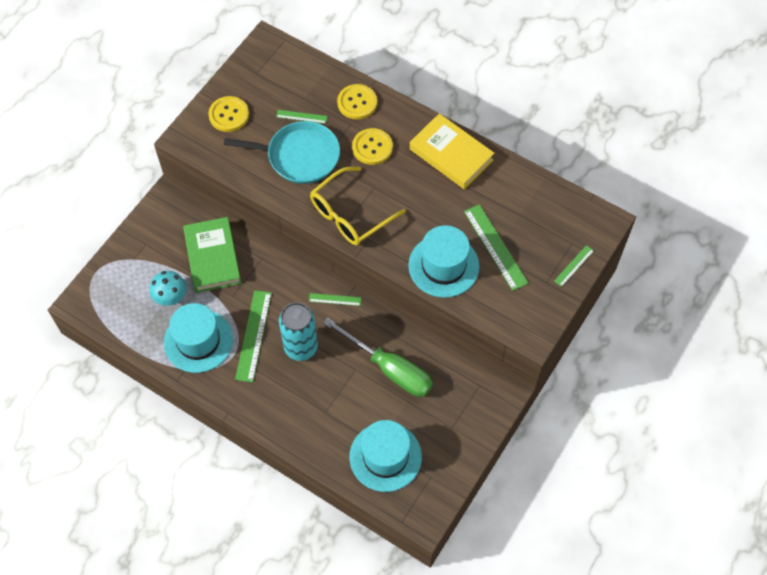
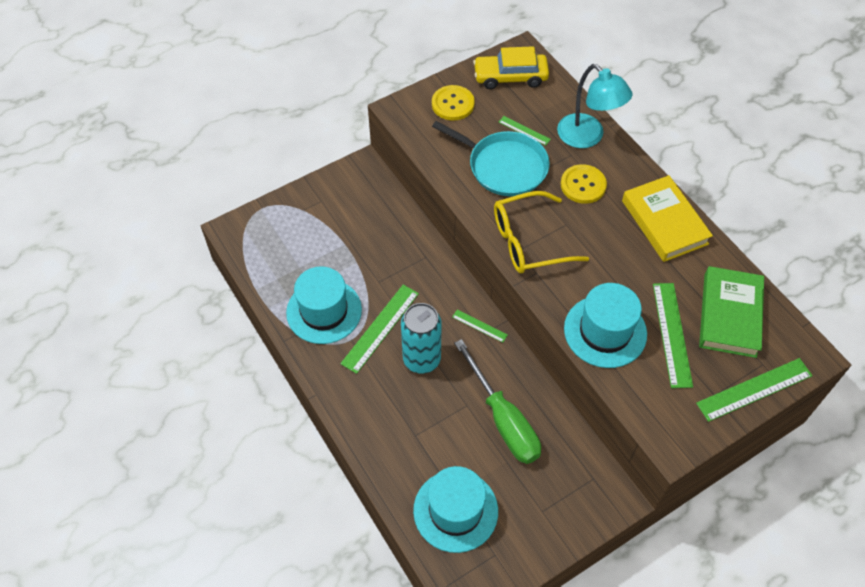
camera: 25 degrees right, 5 degrees down
(171, 298) = (319, 259): turquoise mushroom -> none
(212, 257) = (378, 237): green book -> green book (729, 315)
(267, 70) = (510, 77): none -> yellow car
(357, 103) = (587, 137): yellow button -> turquoise lamp
(573, 266) = (754, 389): green ruler -> green ruler, size x1.88

